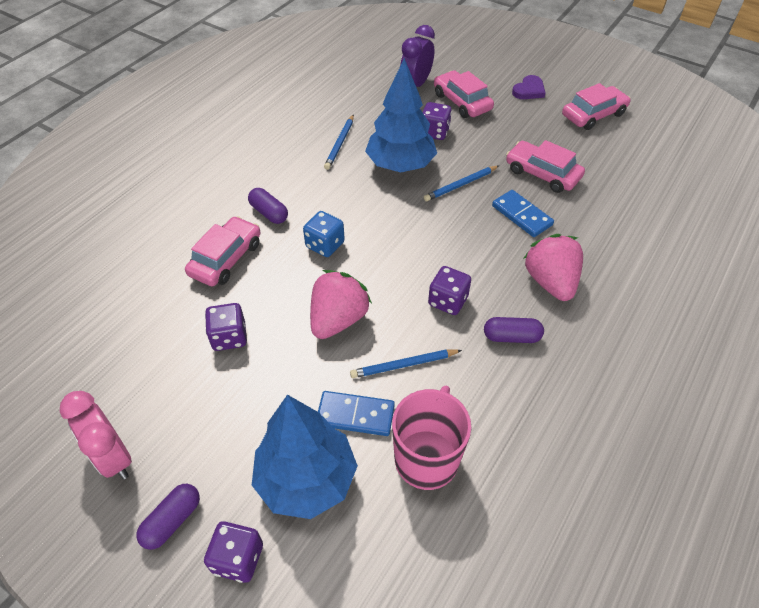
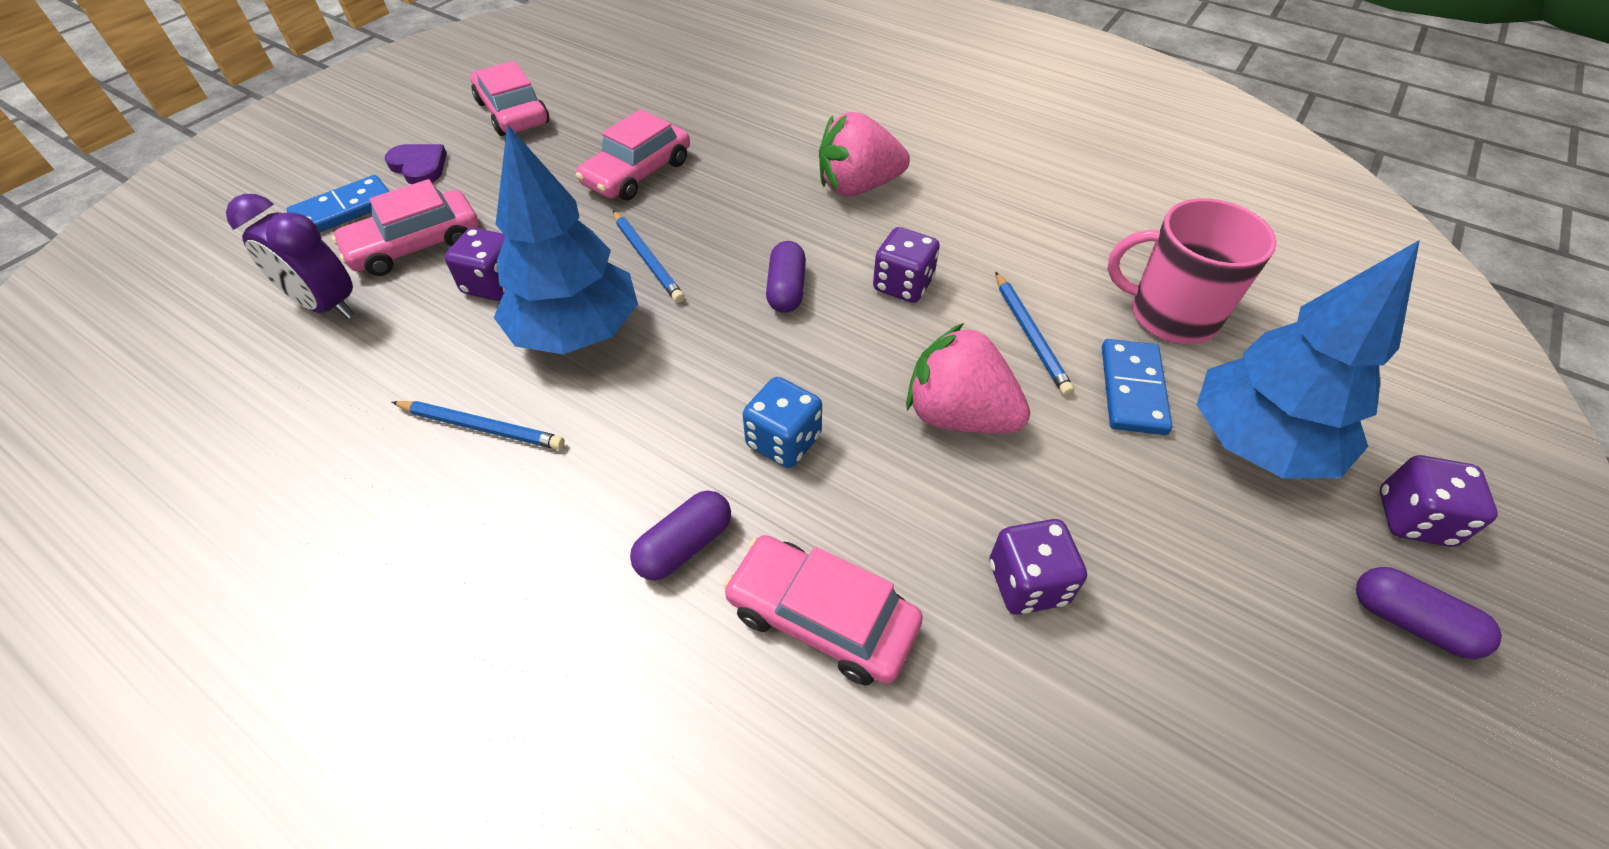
camera: 90 degrees left, 0 degrees up
(114, 457) = (1352, 756): pink clock -> none
(511, 337) = (958, 228): purple capsule -> purple capsule (786, 290)
(521, 215) = (727, 200): blue domino -> blue domino (344, 210)

